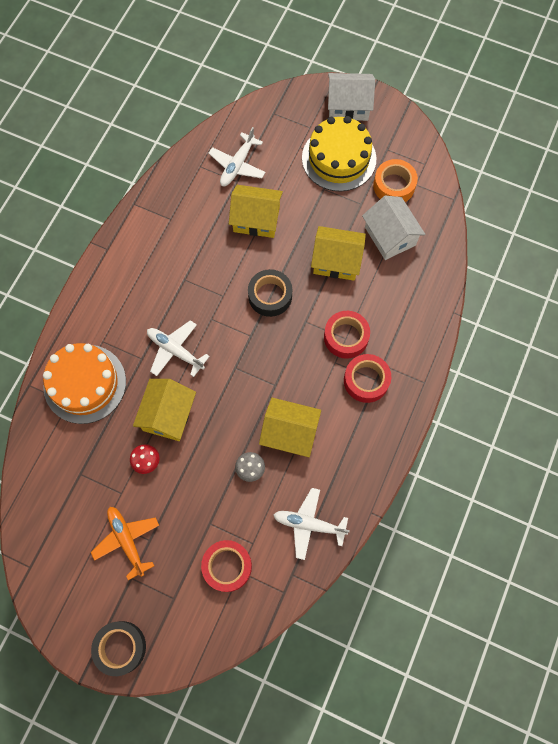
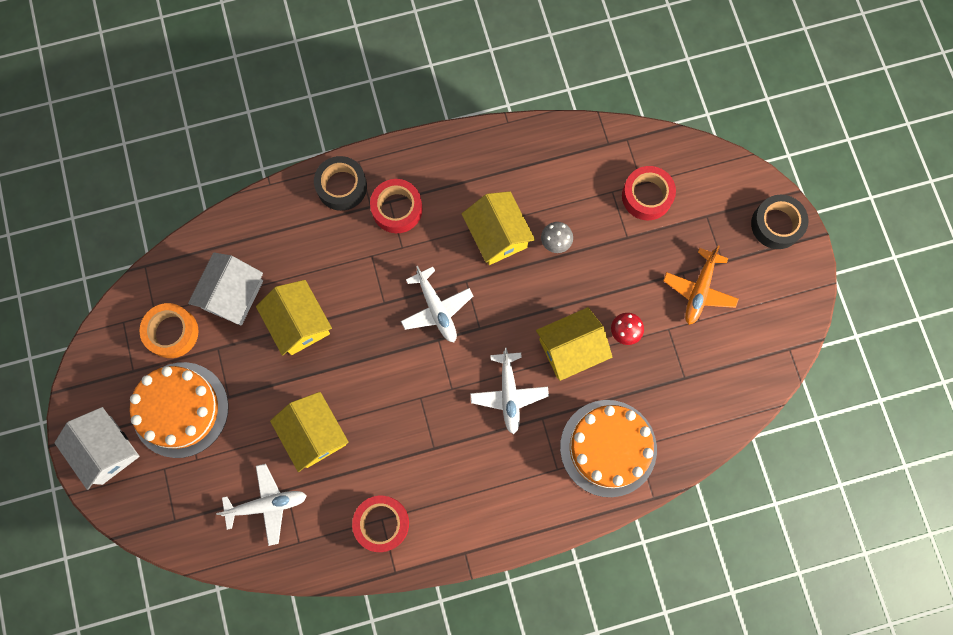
camera: 130 degrees left, 5 degrees up
(270, 296) = (385, 354): black tape -> black tape (342, 186)
(309, 524) = (559, 161): white plane -> white plane (436, 309)
(339, 158) = (180, 409): yellow cake -> orange cake
(346, 337) = (370, 256): red tape -> red tape (382, 523)

